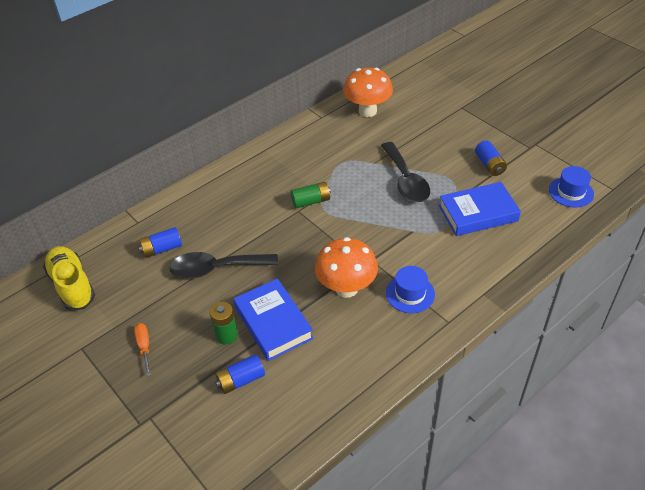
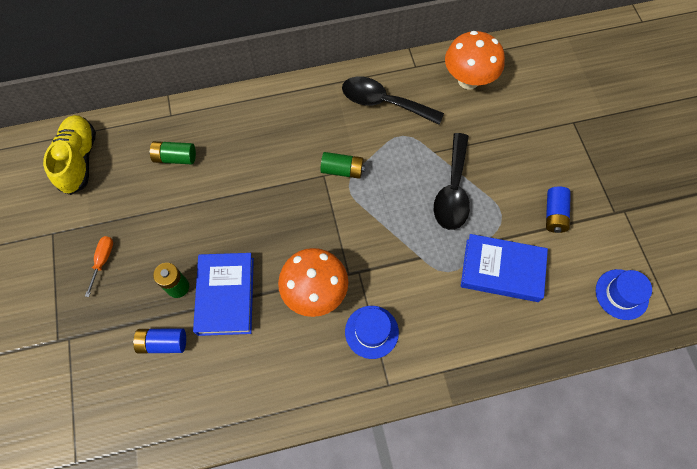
camera: 25 degrees right, 20 degrees up
(162, 249) = (175, 158): blue battery -> green battery
(216, 268) = (210, 206): black spoon -> black spoon (383, 102)

